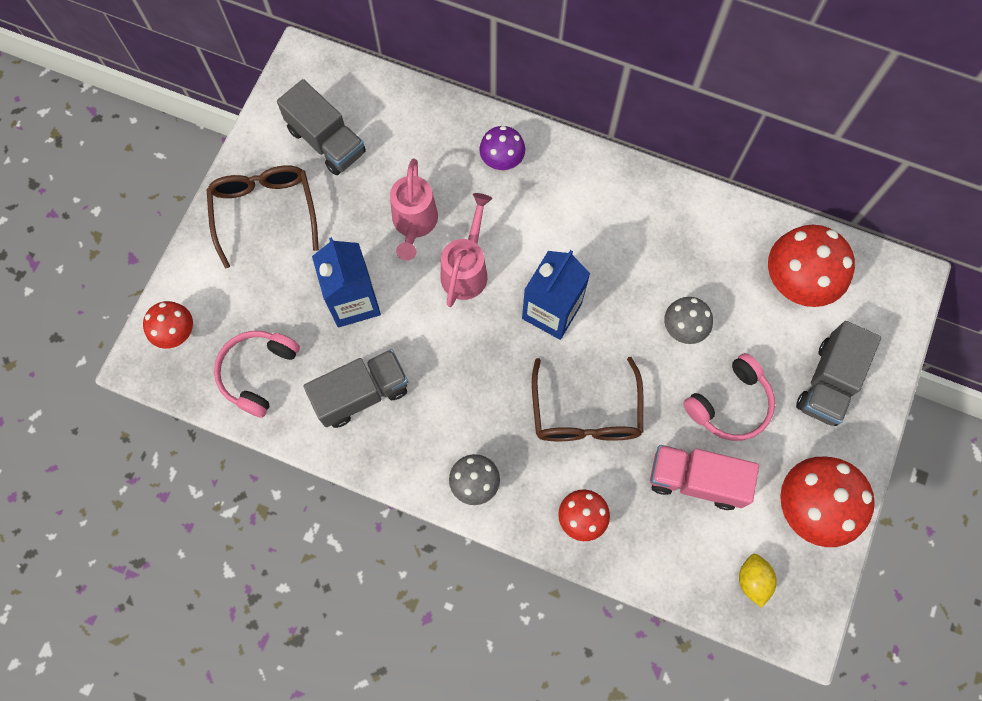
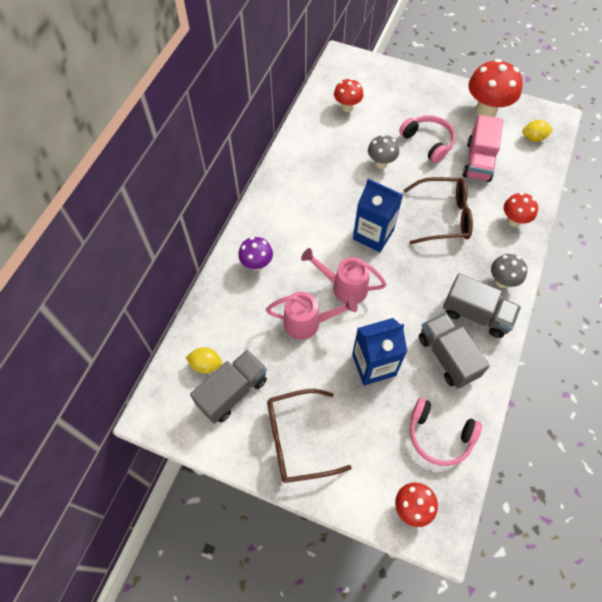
camera: 90 degrees left, 10 degrees down
(362, 111) = (206, 364): none -> yellow lemon
(795, 284) = (347, 107): red mushroom -> red mushroom, size x0.58
(828, 382) = (409, 96): grey truck -> grey truck (476, 314)

